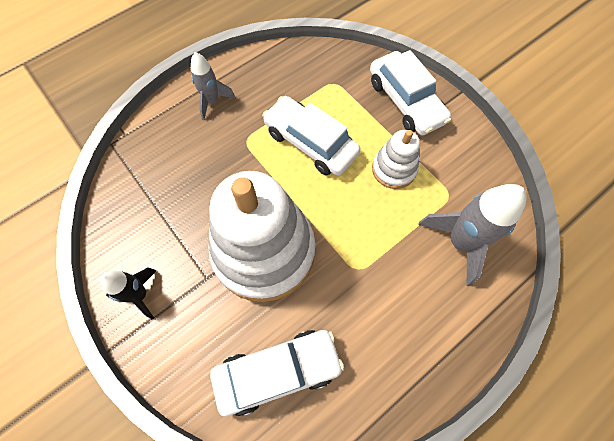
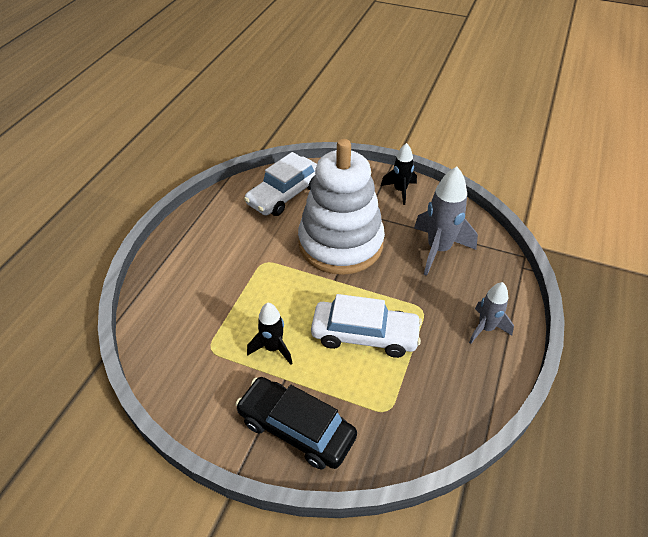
camera: 150 degrees right, 20 degrees down
(394, 169) = (273, 348): white stacking toy -> black rocket
(405, 101) = (296, 428): white car -> black car
(460, 242) = (188, 315): grey rocket -> grey rocket (438, 249)

